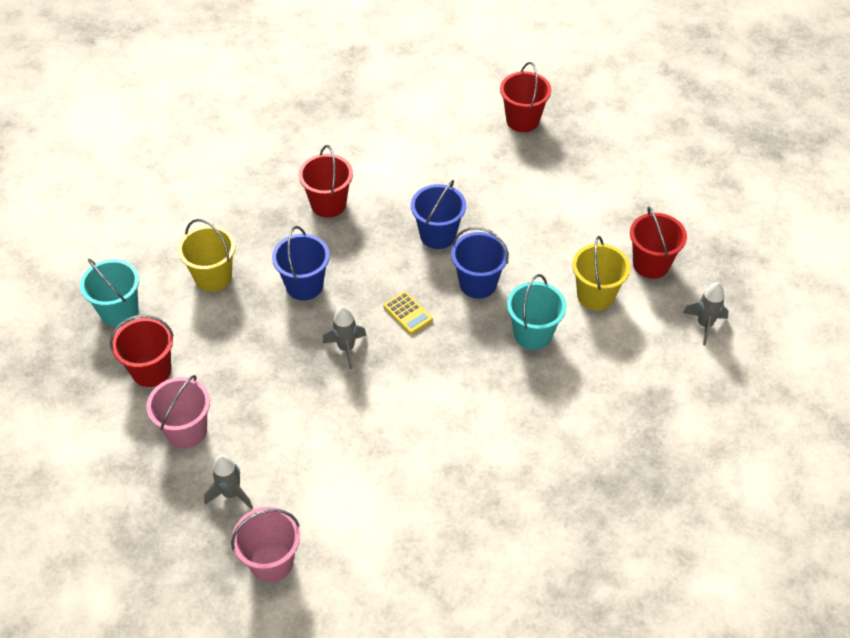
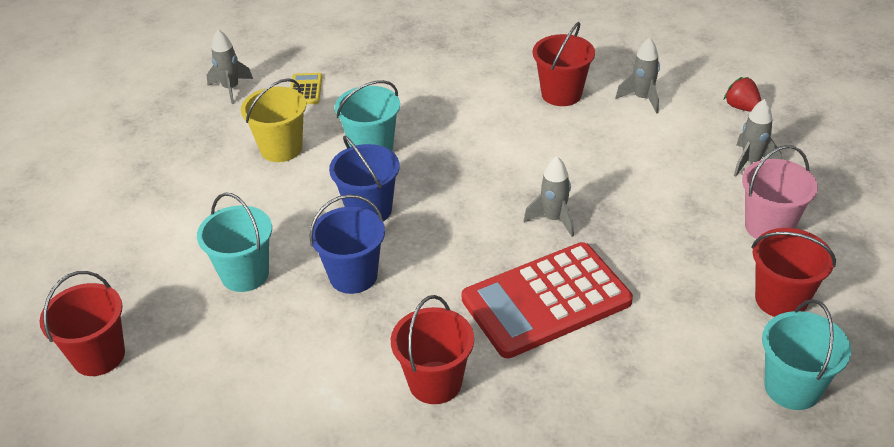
camera: 140 degrees left, 10 degrees down
(213, 277) = (647, 368): yellow bucket -> none
(271, 562) = (741, 107): pink bucket -> red strawberry
(304, 285) = (546, 300): blue bucket -> red calculator
(366, 519) = (642, 98): none -> grey rocket
(408, 313) = (464, 219): yellow calculator -> yellow calculator (305, 90)
(503, 200) = (245, 274): none -> turquoise bucket
(651, 264) = (202, 147): red bucket -> red bucket (561, 94)

